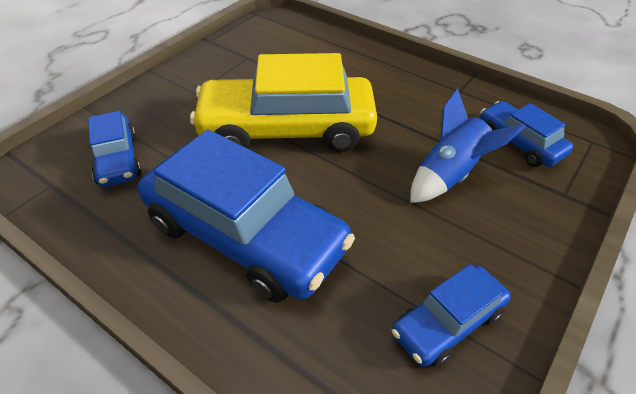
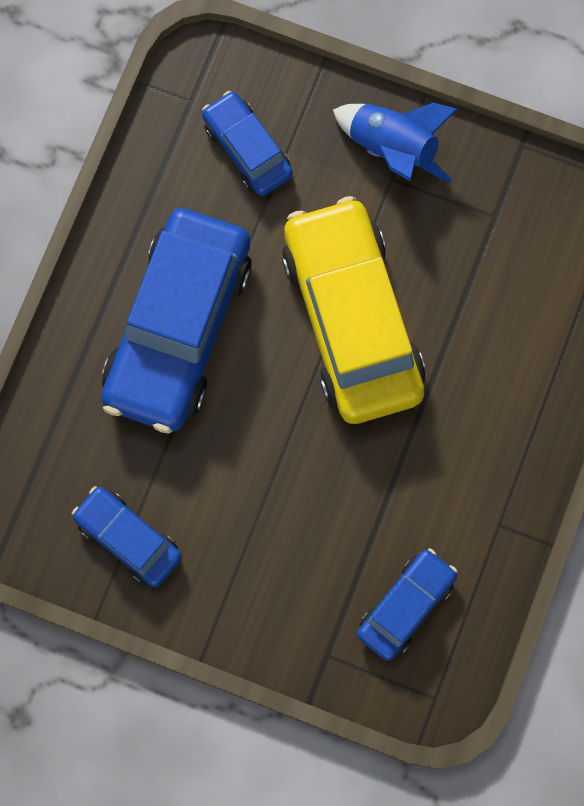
camera: 75 degrees right, 30 degrees up
(118, 159) = (247, 149): blue car -> blue car turned 90 degrees clockwise
(450, 174) = (324, 526): blue rocket -> blue rocket (393, 148)

